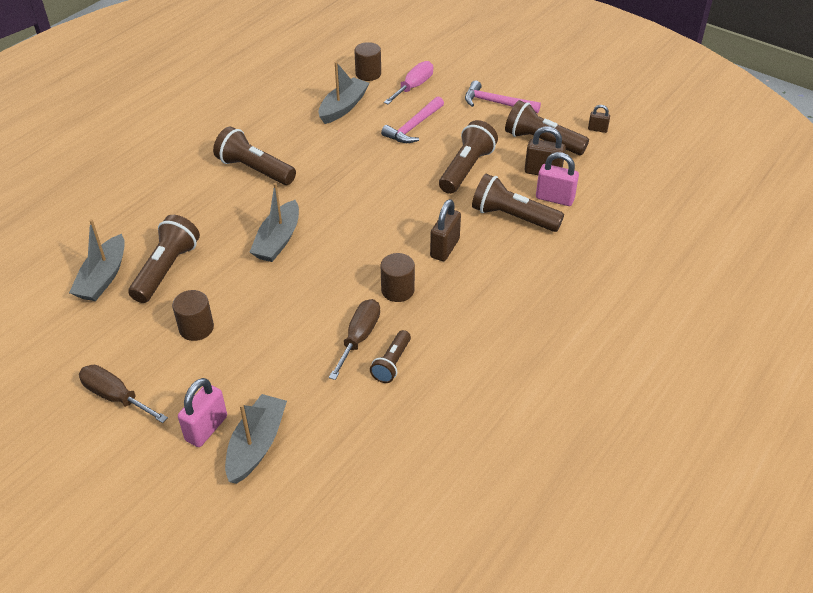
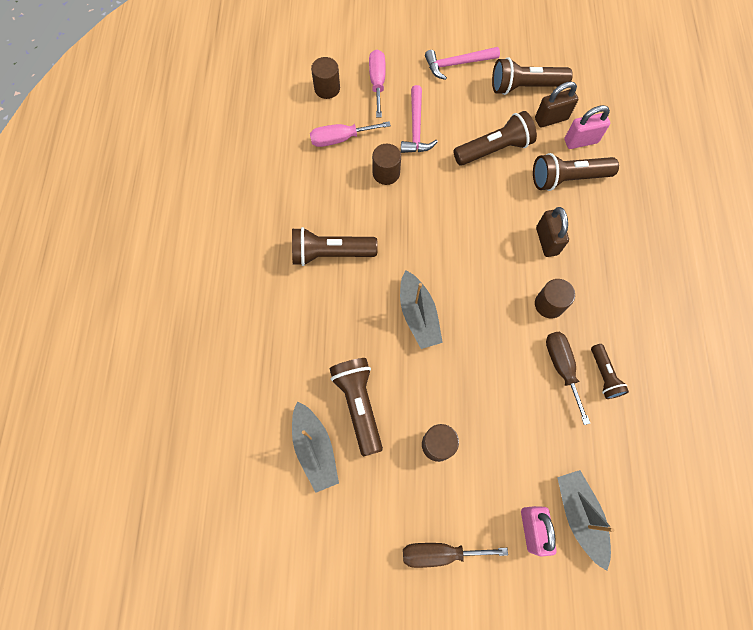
camera: 35 degrees left, 25 degrees up
(343, 107) = (340, 139): grey boat -> pink screwdriver
(356, 143) = (386, 173): none -> brown cylinder
(466, 169) = (494, 149): brown flashlight -> brown flashlight turned 75 degrees clockwise
(597, 129) = (553, 50): brown padlock -> none

